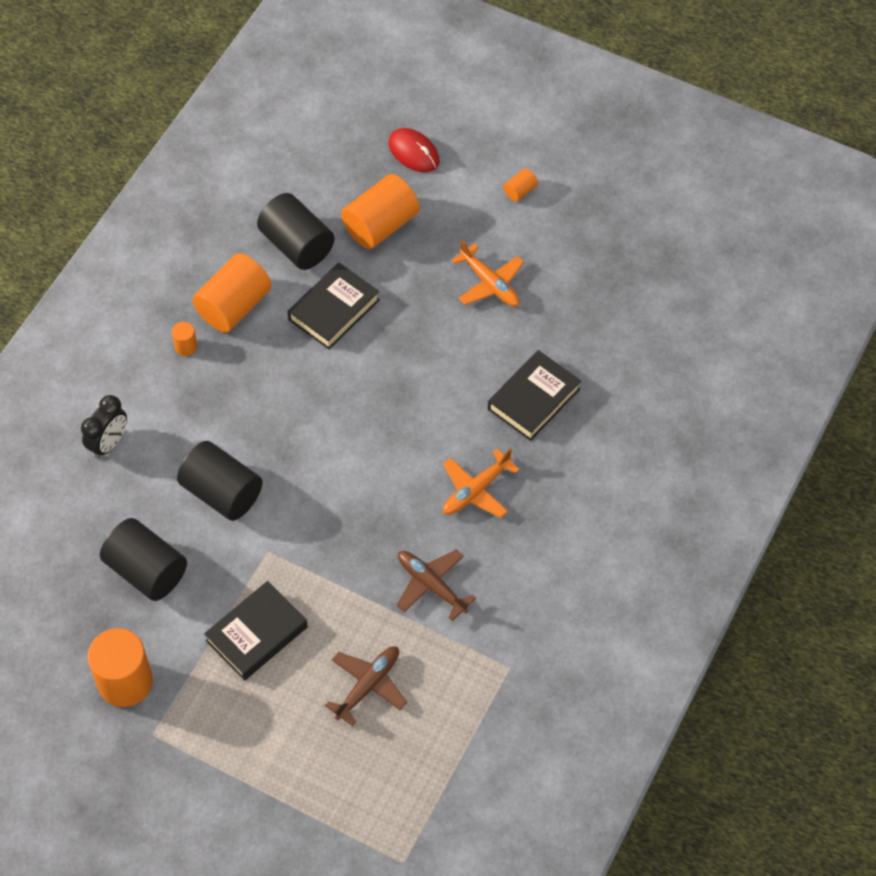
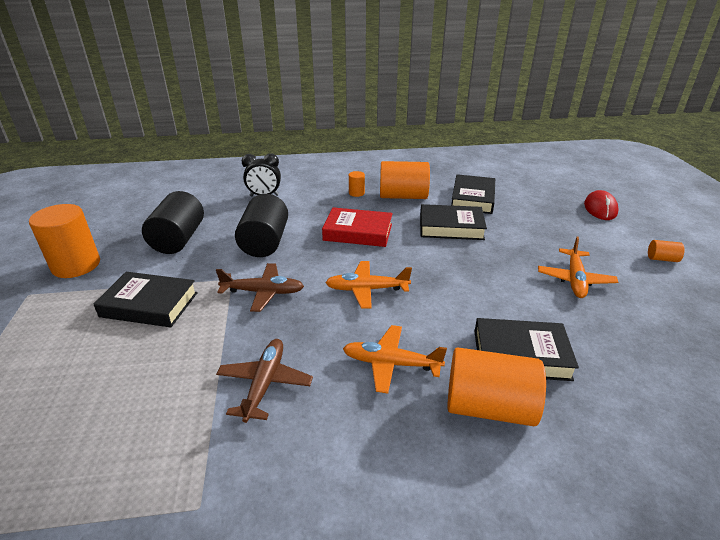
camera: 55 degrees right, 25 degrees down
(273, 398) = (358, 232): none -> red book
(297, 245) = (472, 198): black cylinder -> black book
(368, 686) = (121, 394): brown plane -> brown plane (263, 292)
(374, 450) = (367, 289): none -> orange plane
(380, 225) = (534, 218): orange cylinder -> orange cylinder (489, 407)

